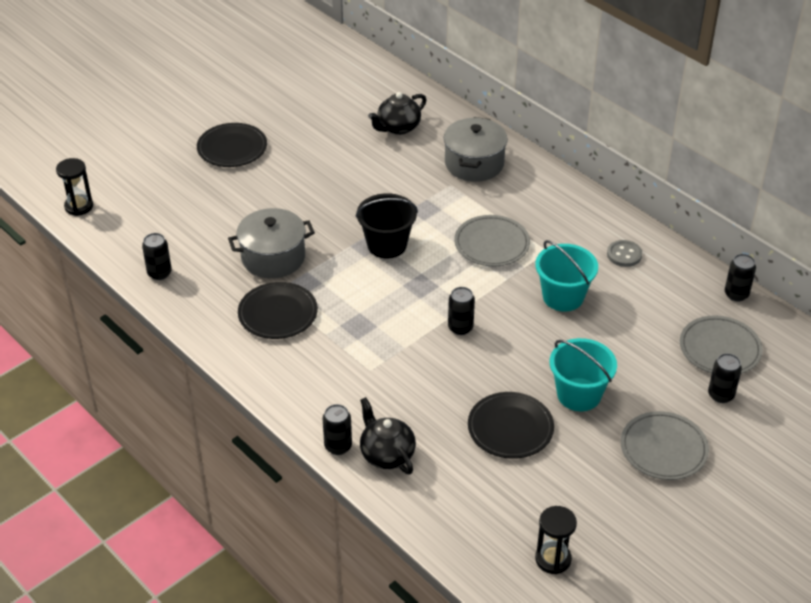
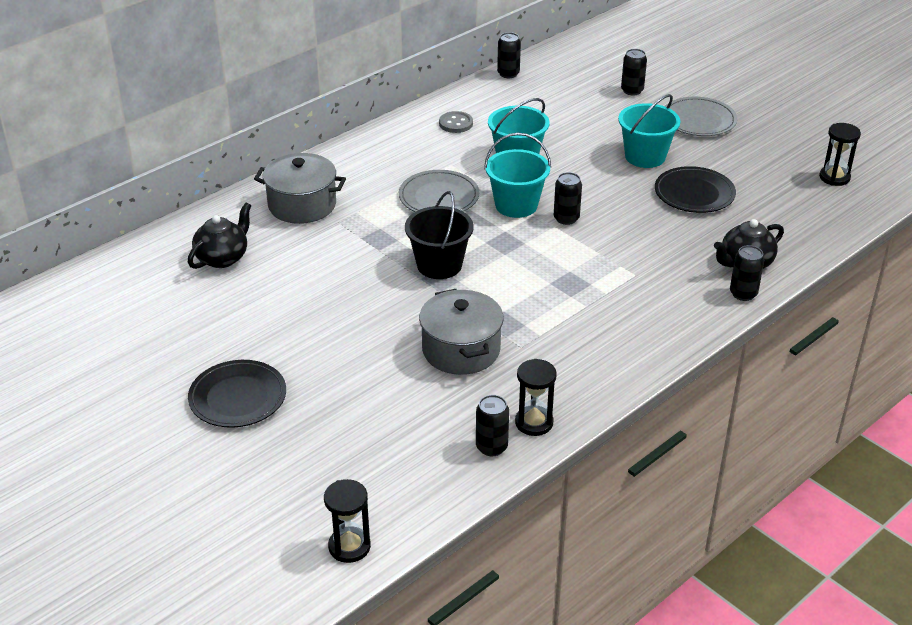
camera: 90 degrees left, 5 degrees down
(182, 296) = (534, 423): none -> black hourglass
(278, 313) = (557, 342): black plate -> none
(398, 127) = (223, 258): black teapot -> black teapot turned 105 degrees counterclockwise
(481, 294) = (516, 205): none -> turquoise bucket
(720, 348) = (577, 86): grey plate -> none

